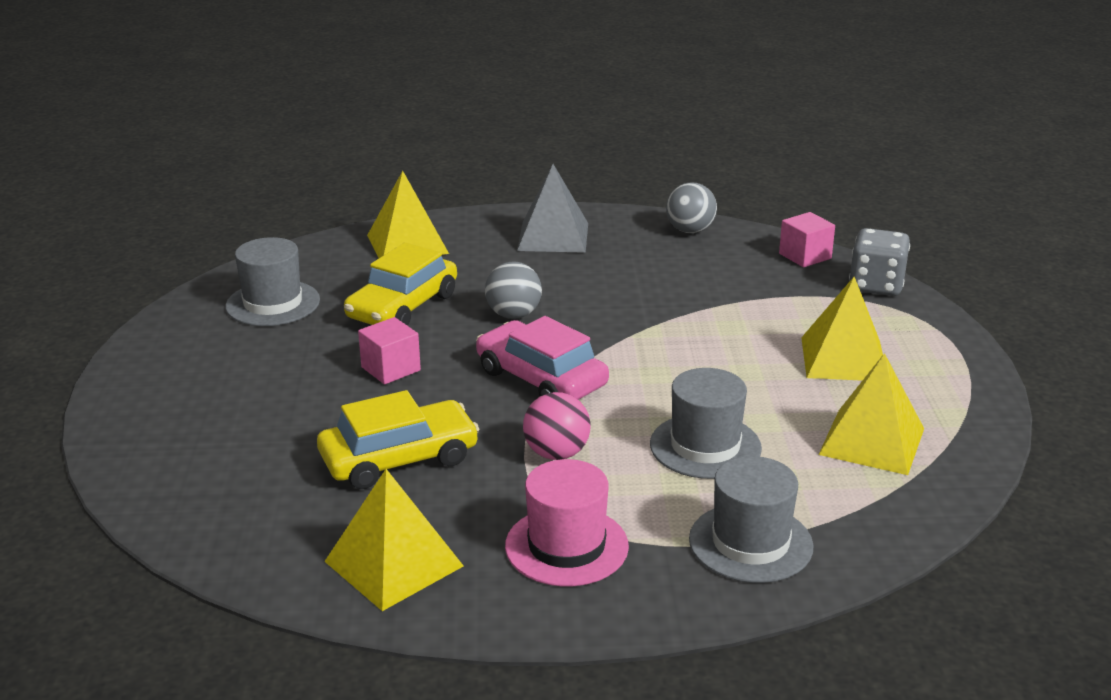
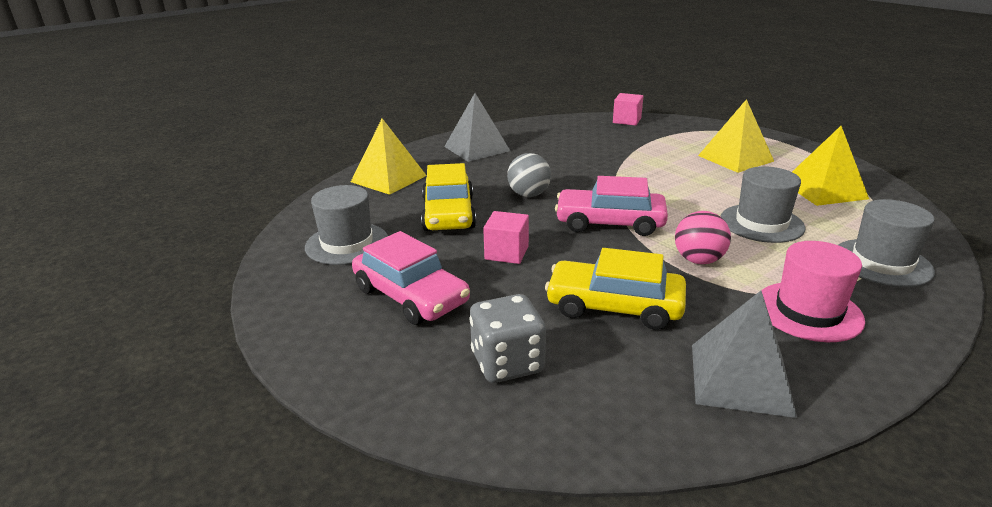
camera: 35 degrees left, 0 degrees up
(253, 375) = (410, 295): none -> pink car
(393, 563) = (740, 378): yellow pyramid -> grey pyramid
(399, 459) = (614, 306): yellow car -> yellow car turned 105 degrees counterclockwise
(690, 230) = (548, 125): grey ball -> none
(876, 285) = (683, 123): grey dice -> grey dice (507, 363)

